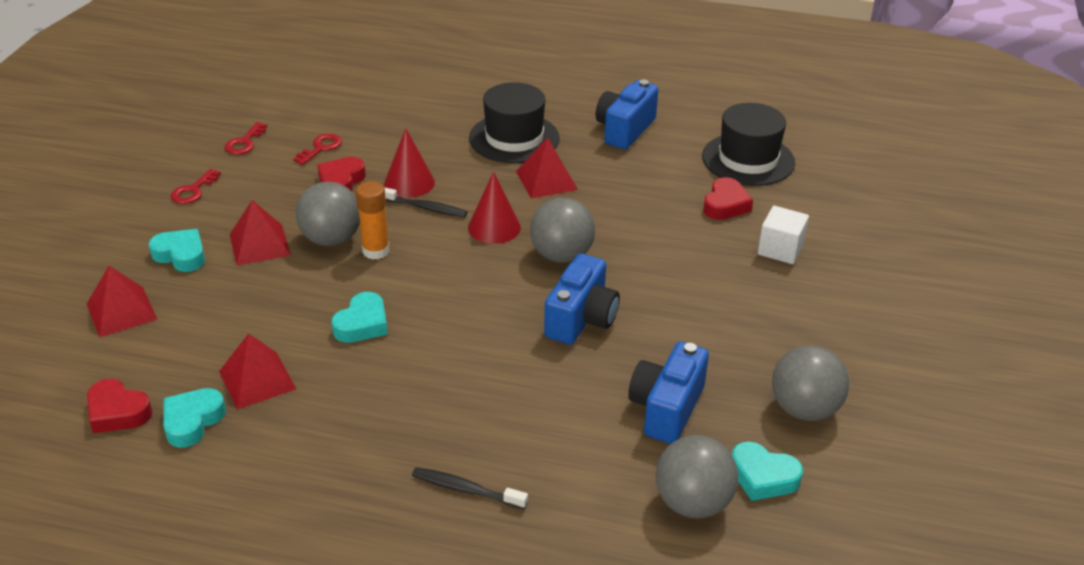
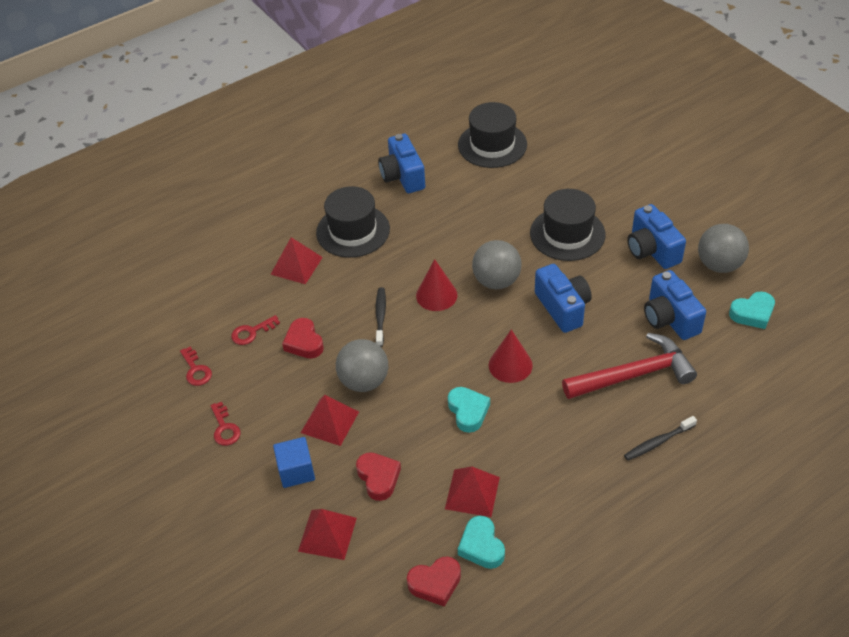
camera: 45 degrees left, 10 degrees up
(181, 255) = (296, 471): turquoise heart -> blue cube
(321, 148) = (251, 332): red key -> red key turned 105 degrees counterclockwise
(376, 251) = (400, 365): orange glue stick -> none
(409, 183) = (344, 309): red cone -> red cone (510, 365)
(425, 208) = (380, 316): black toothbrush -> black toothbrush turned 60 degrees counterclockwise
(546, 180) = (415, 243): red pyramid -> red pyramid (296, 265)
(546, 420) = (633, 375): none -> red hammer
(692, 270) = (567, 234): none -> black hat
(692, 503) = (748, 353): grey ball -> none
(725, 205) = (524, 182): red heart -> red heart (378, 478)
(753, 343) = (652, 250): none -> blue camera
(780, 249) = (586, 187): white cube -> none

